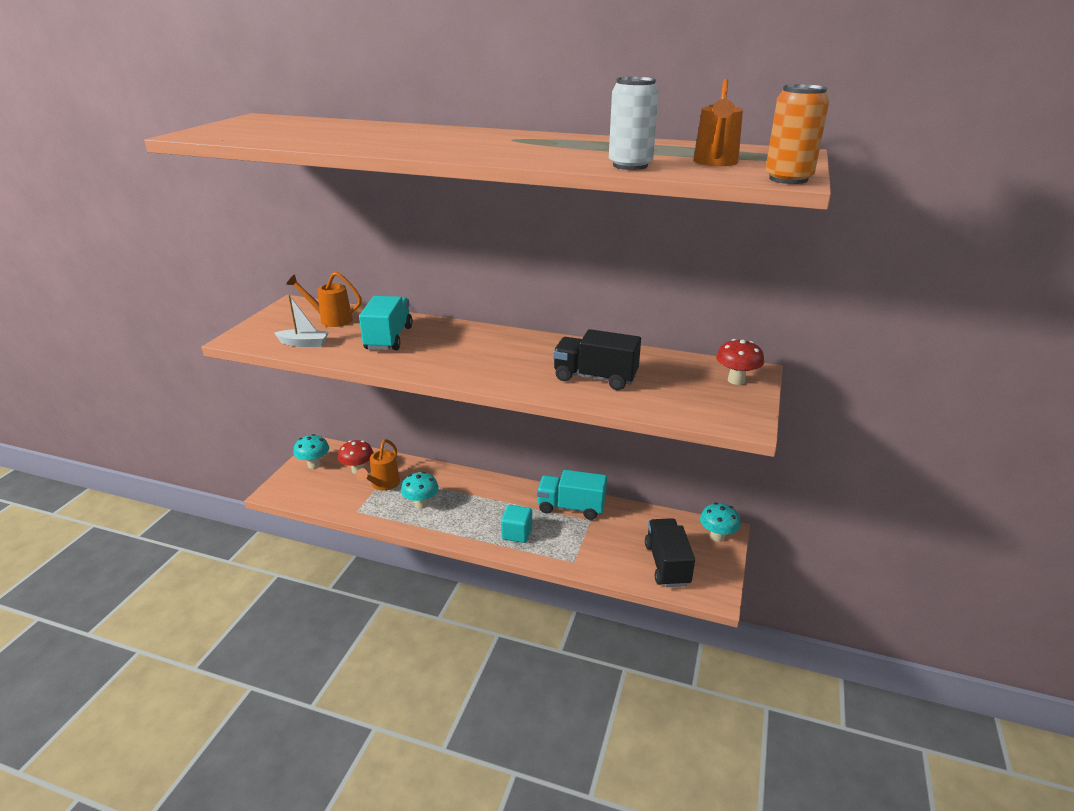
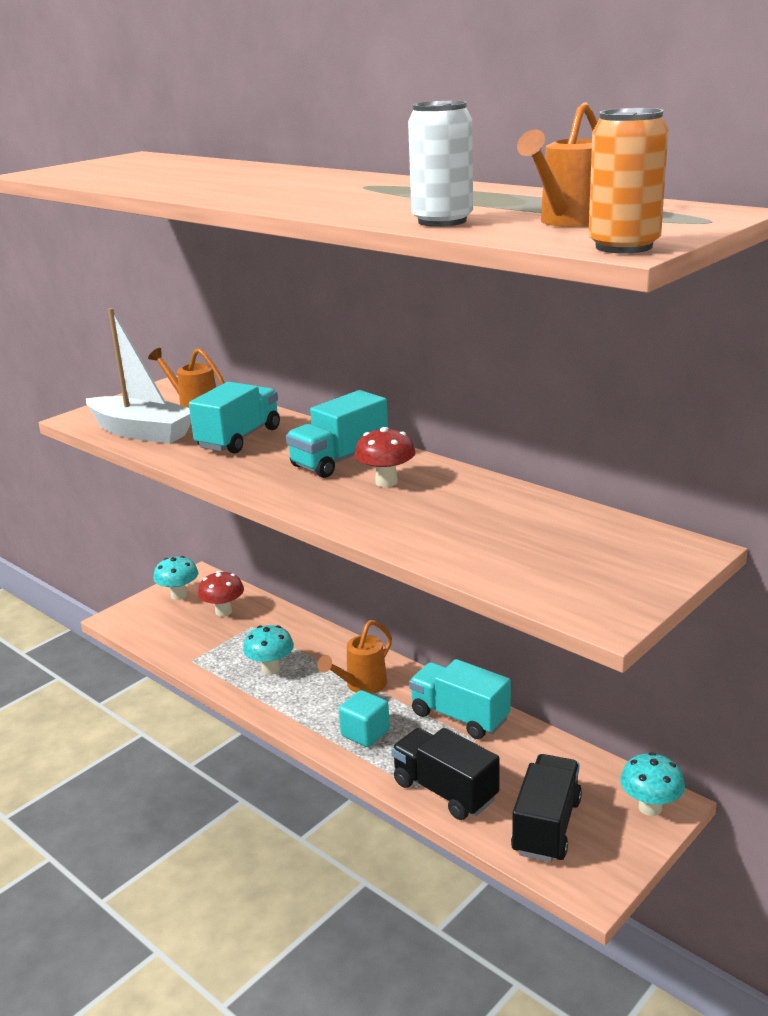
camera: 25 degrees right, 5 degrees down
(304, 343) = (142, 432): white boat -> white boat, size x1.92
(383, 485) = (241, 635): orange watering can -> orange watering can (361, 685)
(480, 344) = (339, 460): none -> turquoise truck
(595, 377) = (448, 522): black truck -> black truck (445, 791)
(736, 380) = (649, 557): red mushroom -> red mushroom (386, 482)

